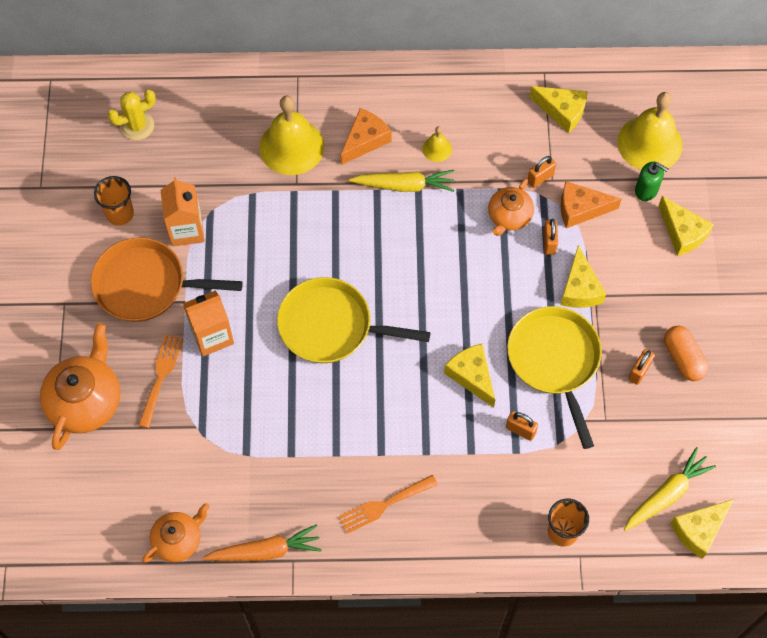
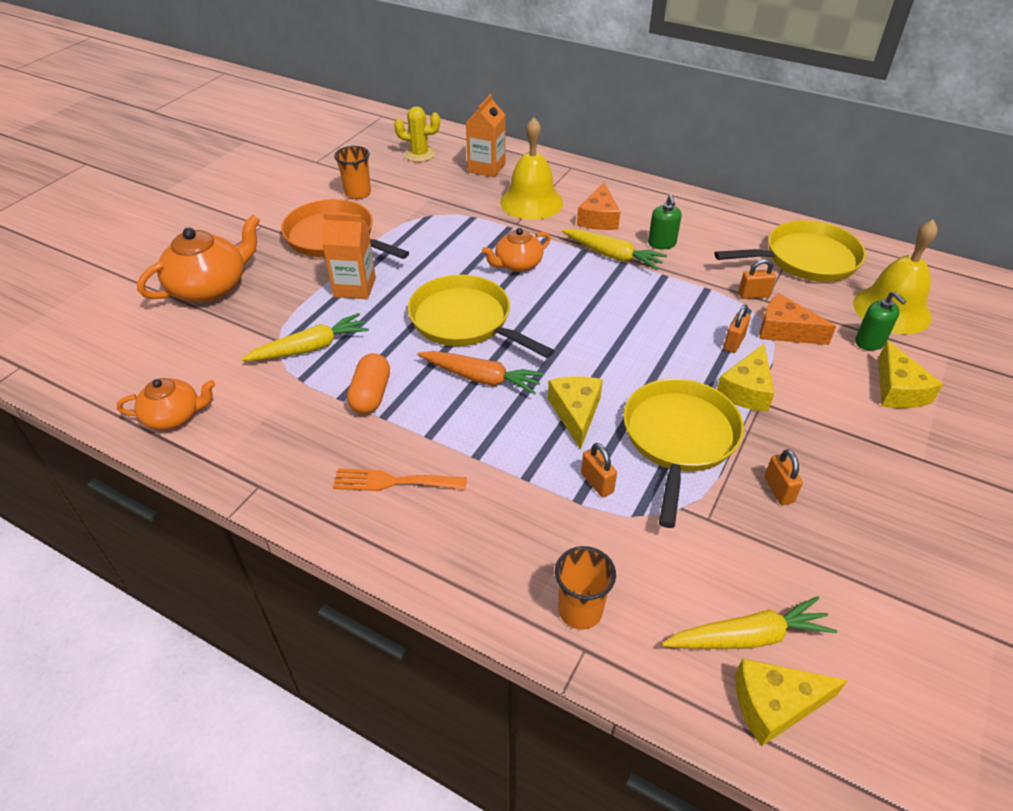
camera: 30 degrees right, 20 degrees down
(161, 376) = (285, 296): orange fork -> none
(186, 230) = (399, 219): orange carton -> orange carton (486, 168)
(228, 420) = (310, 348): none -> yellow carrot
(265, 551) = (241, 464): orange carrot -> orange carrot (481, 378)
(365, 140) = (599, 218): orange cheese -> orange cheese turned 120 degrees clockwise
(437, 149) = (662, 243): yellow bell -> green soap dispenser
(509, 216) = (702, 310): orange teapot -> orange teapot (517, 264)
(562, 111) = (805, 259): yellow cheese -> yellow pan
(639, 371) = (778, 490): orange padlock -> orange padlock turned 75 degrees counterclockwise
(683, 358) = (844, 501): orange capsule -> orange capsule (371, 395)

